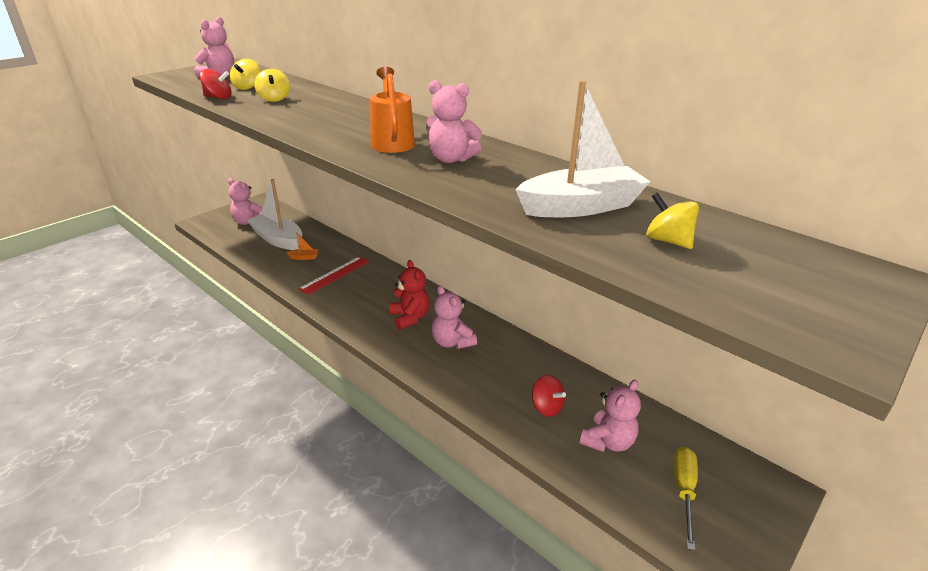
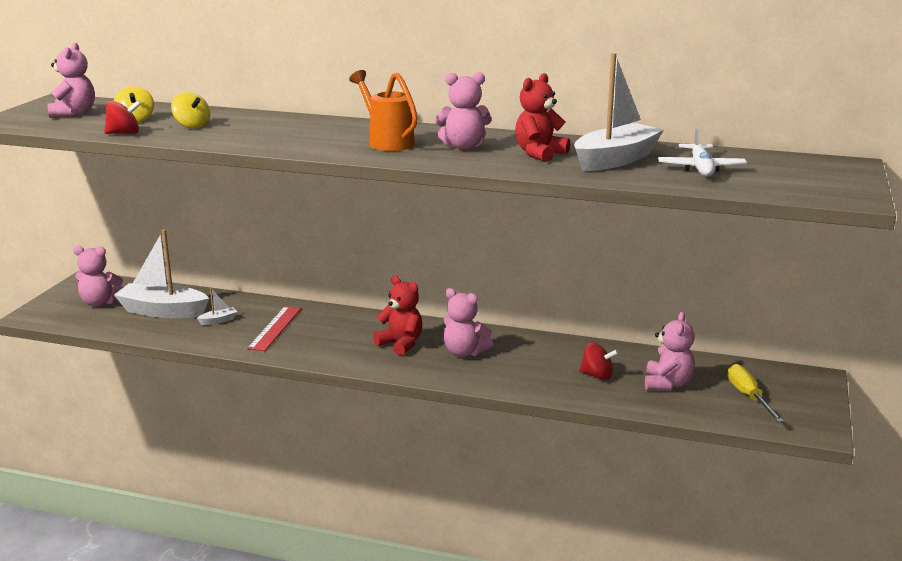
camera: 25 degrees left, 10 degrees down
(304, 257) = (218, 321): orange boat -> white boat
(510, 182) = (539, 154): none -> red teddy bear
(668, 241) = (701, 168): yellow spinning top -> white plane

